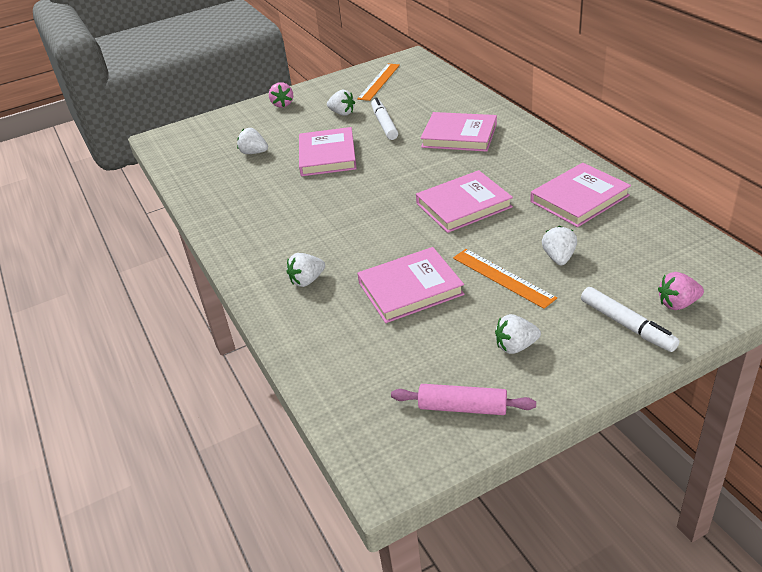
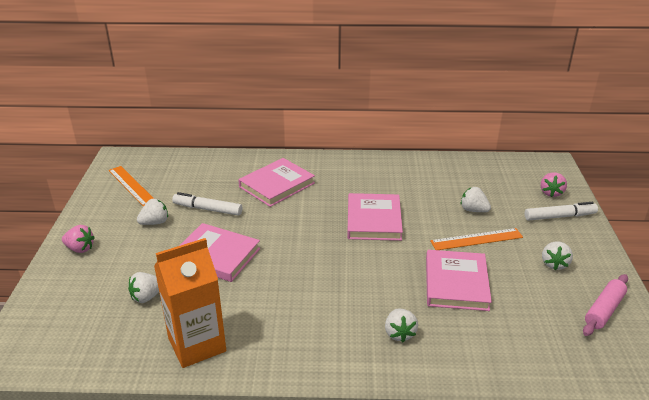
camera: 65 degrees left, 5 degrees down
(220, 195) = (197, 344): none -> orange carton
(579, 198) = (415, 176): pink book -> none

